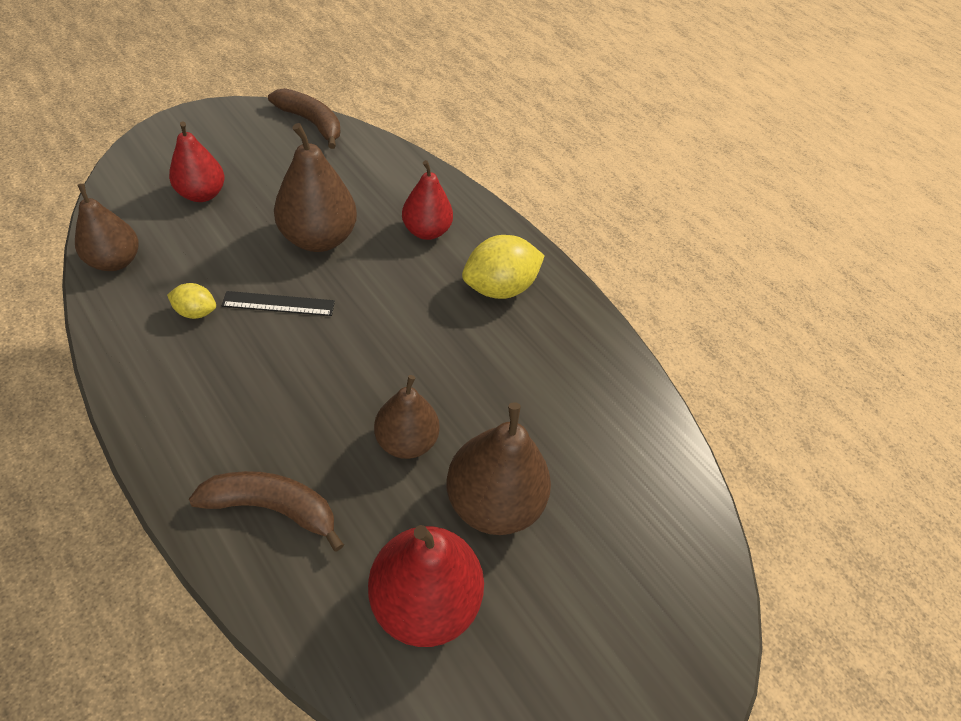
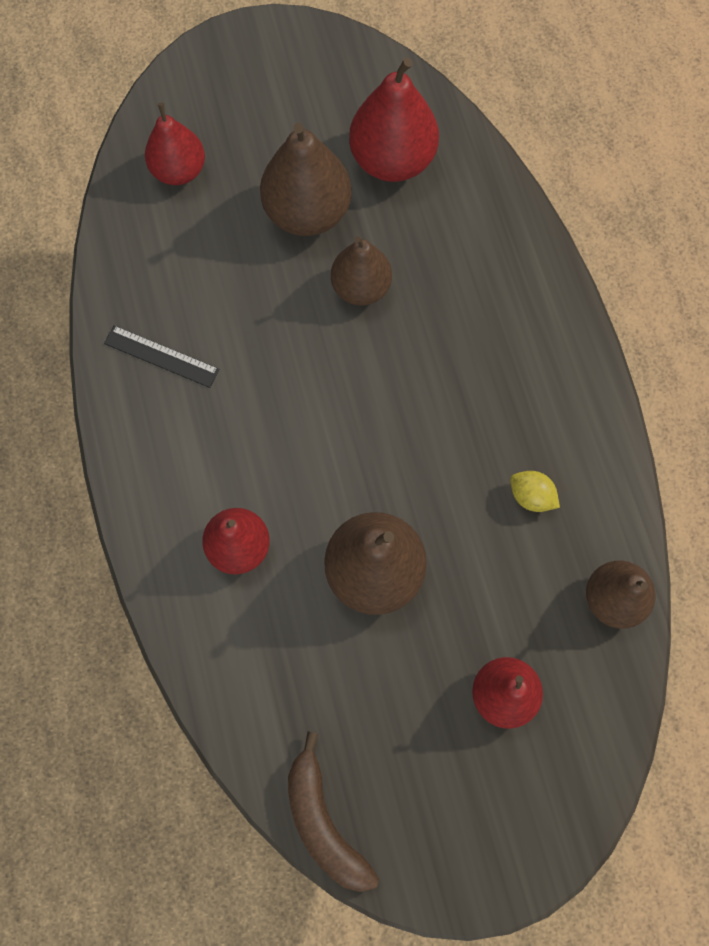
camera: 150 degrees left, 20 degrees up
(273, 507) = (491, 264): brown banana -> none
(279, 304) = (442, 482): black ruler -> black ruler (161, 356)
(499, 288) = (191, 434): yellow lemon -> none
(644, 503) = (179, 170): none -> red pear

